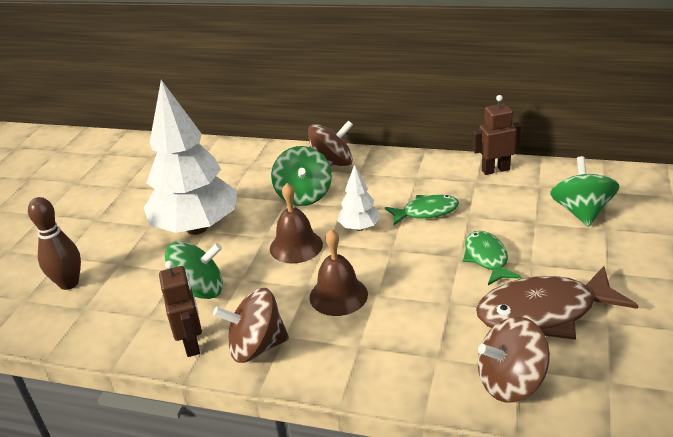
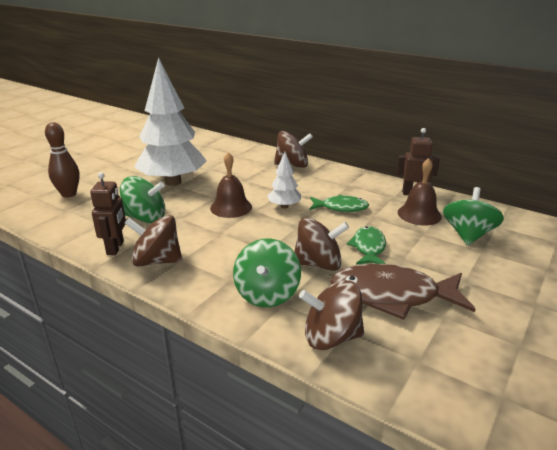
camera: 15 degrees right, 5 degrees down
(304, 195) = (259, 179): green spinning top -> green spinning top (267, 294)
(338, 295) = (238, 244): brown bell -> brown bell (419, 214)
(445, 296) = (318, 264): none -> brown spinning top

